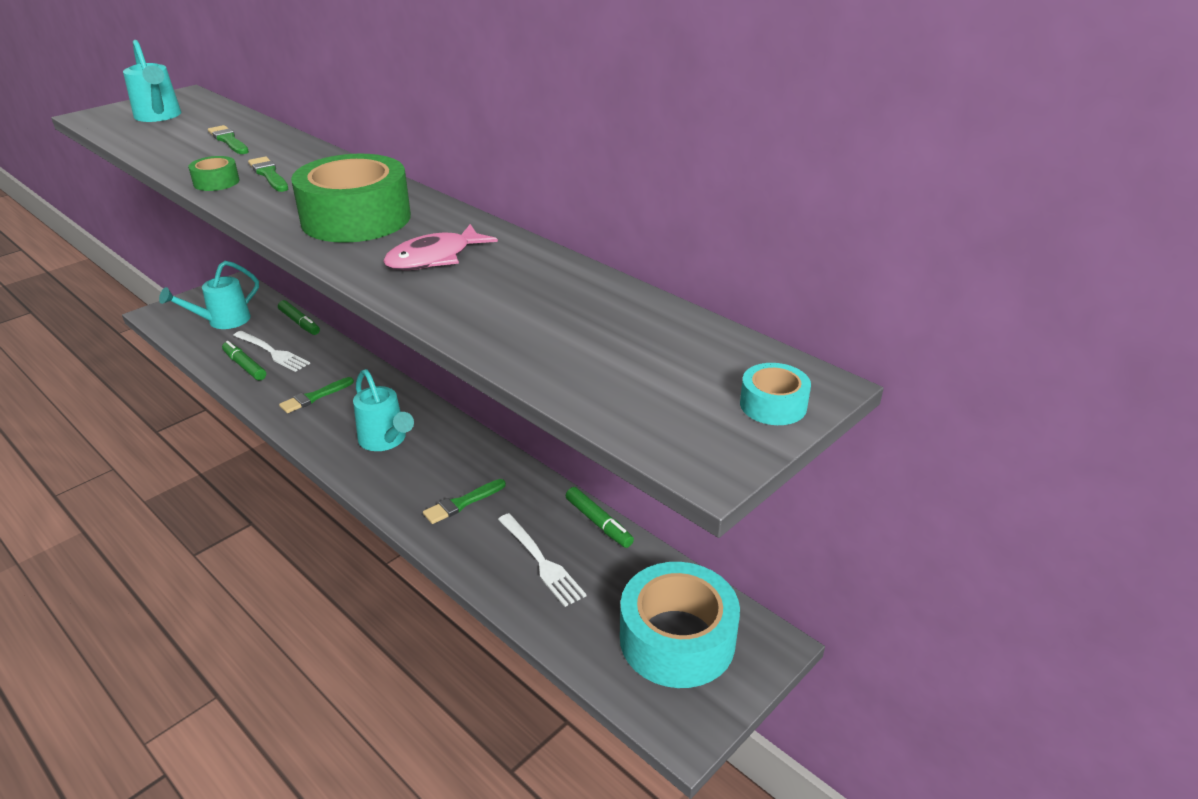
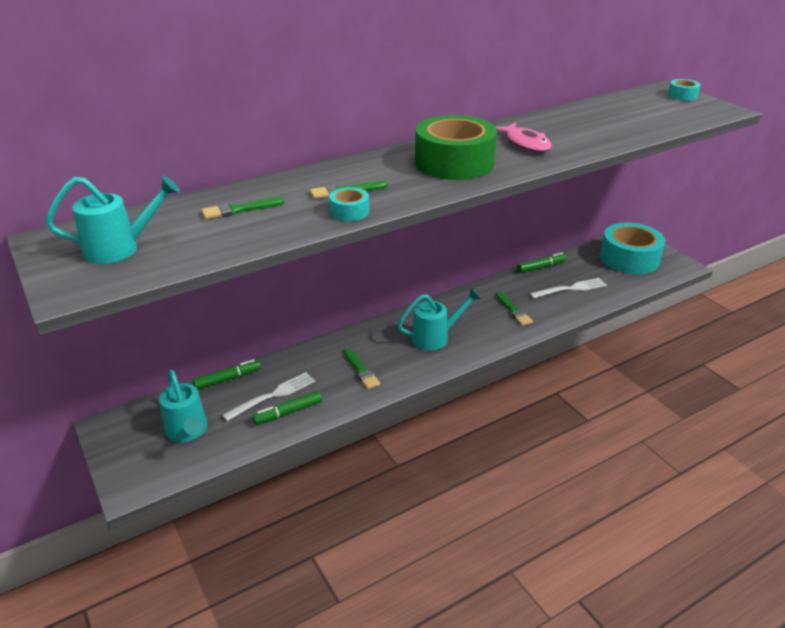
camera: 75 degrees left, 0 degrees up
(216, 182) = (349, 211): green tape -> turquoise tape

